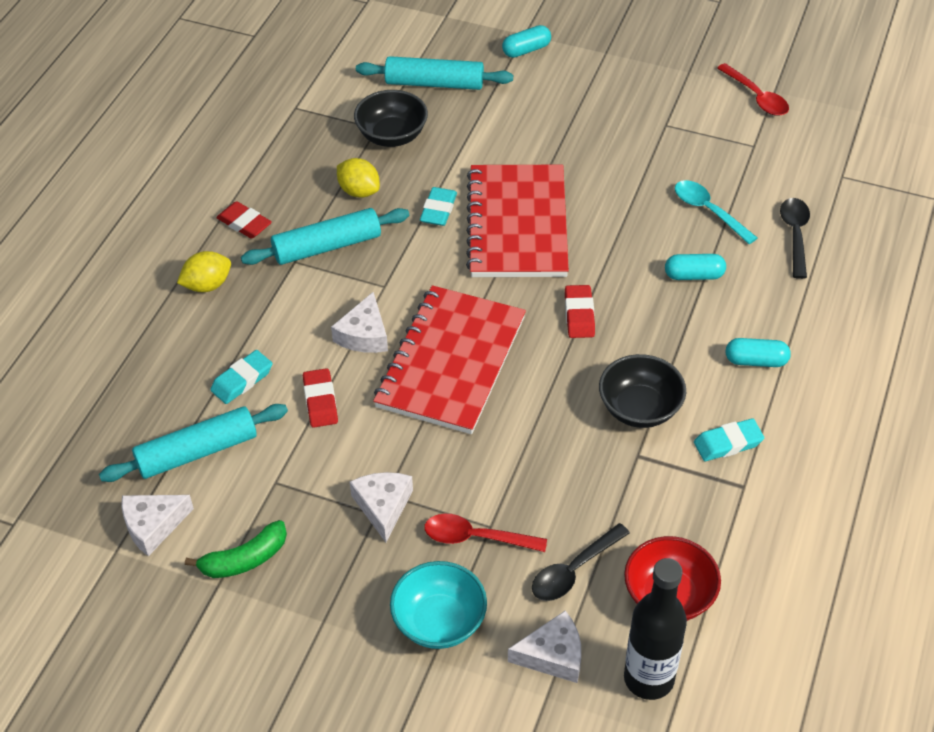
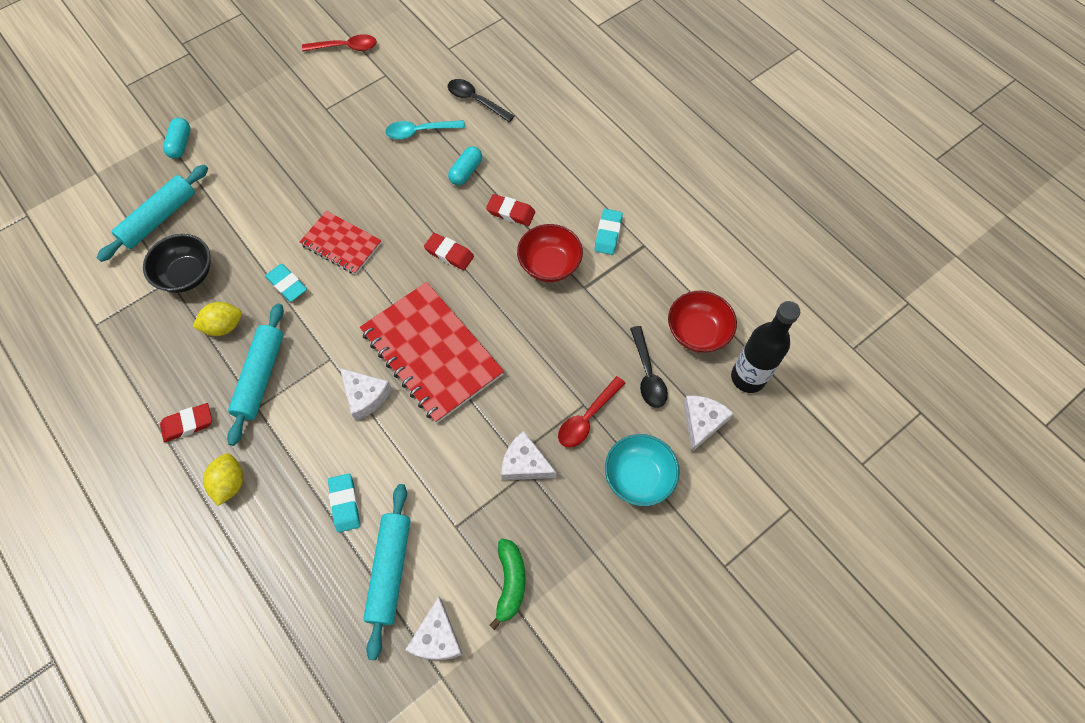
camera: 60 degrees left, 15 degrees up
(320, 401) = (404, 457): red eraser -> red eraser (511, 212)
(517, 224) = (341, 244): red notebook -> red notebook, size x0.57
(639, 408) = (549, 265): black bowl -> red bowl
(756, 361) = (557, 181): turquoise capsule -> none

